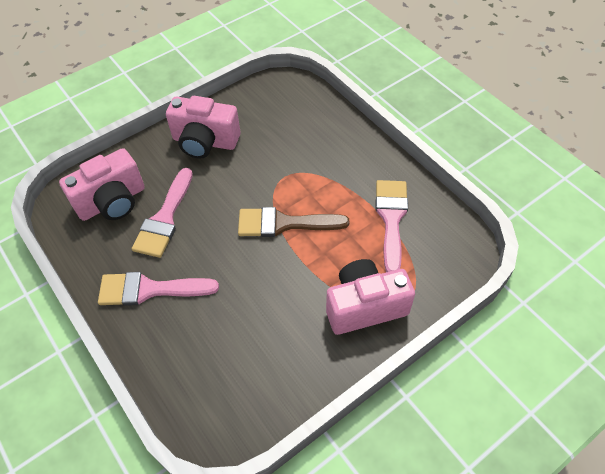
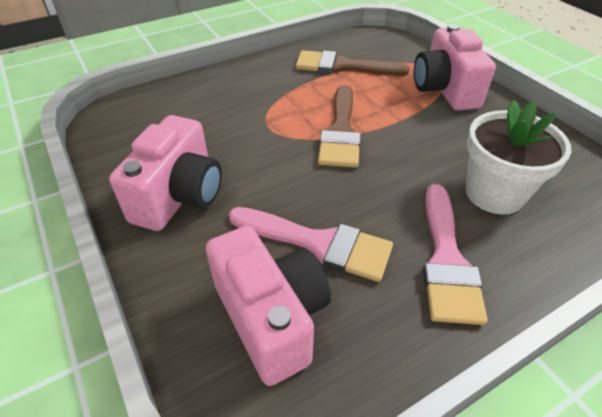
camera: 85 degrees left, 10 degrees down
(215, 329) = (494, 193): none -> white flower pot
(391, 219) = (342, 66): pink brush -> brown brush

